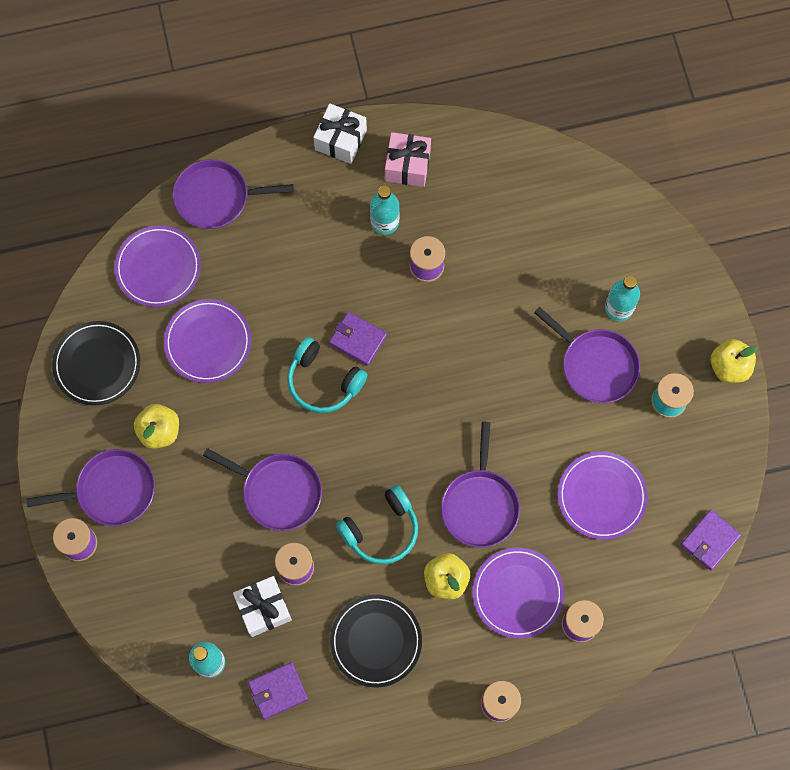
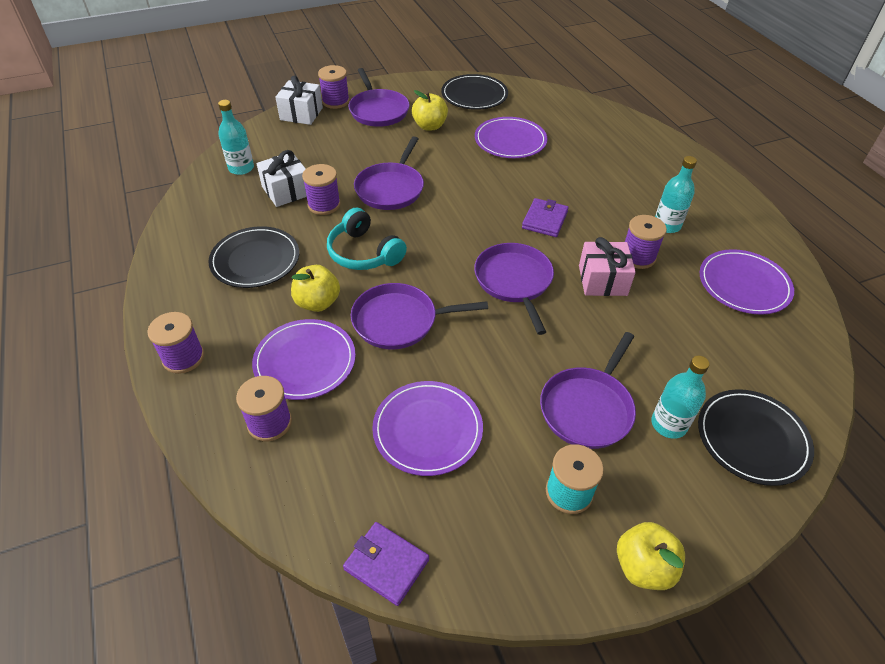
camera: 80 degrees right, 25 degrees down
(158, 267) = (561, 112): purple plate -> purple plate (744, 284)
(216, 197) = (634, 133): purple pan -> purple pan (514, 281)
(278, 691) = (213, 206): purple wallet -> none
(323, 381) = (498, 204): turquoise headphones -> none
(340, 140) = (728, 191): white gift -> white gift (301, 114)
(407, 166) = (732, 234): pink gift -> pink gift (602, 280)
(639, 251) = (752, 438): none -> black plate

